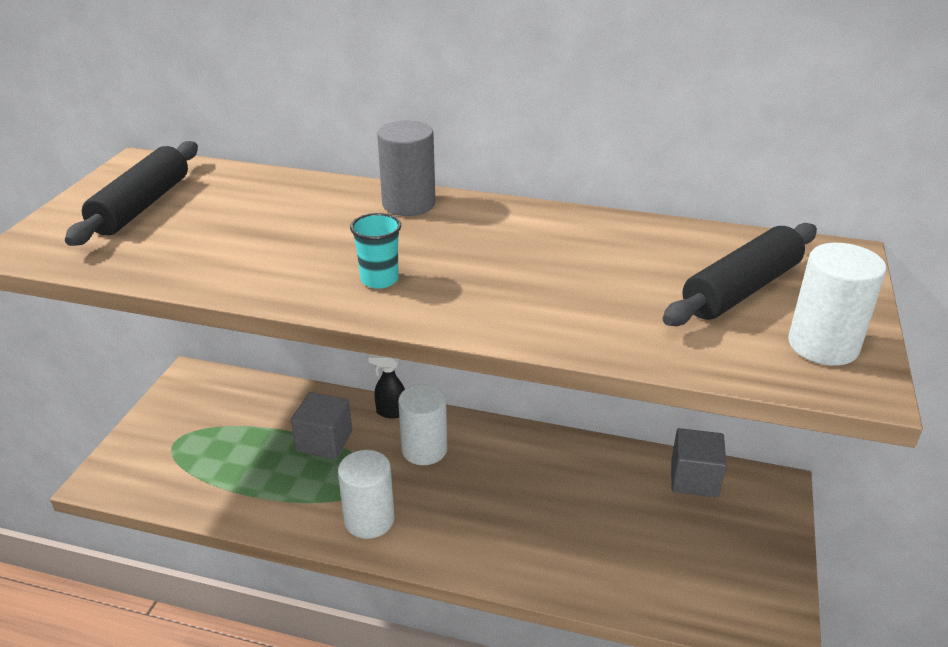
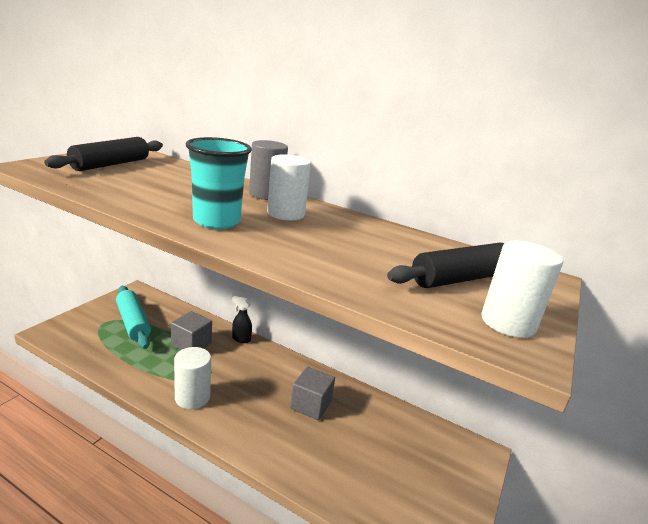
camera: 10 degrees right, 10 degrees down
(218, 430) = (133, 323): none -> turquoise rolling pin
(379, 280) = (216, 221): turquoise cup -> turquoise cup, size x1.81
(424, 449) = (250, 365): white cylinder -> white cylinder (286, 214)
(694, 479) = (423, 431): grey cube -> grey cube (310, 405)

